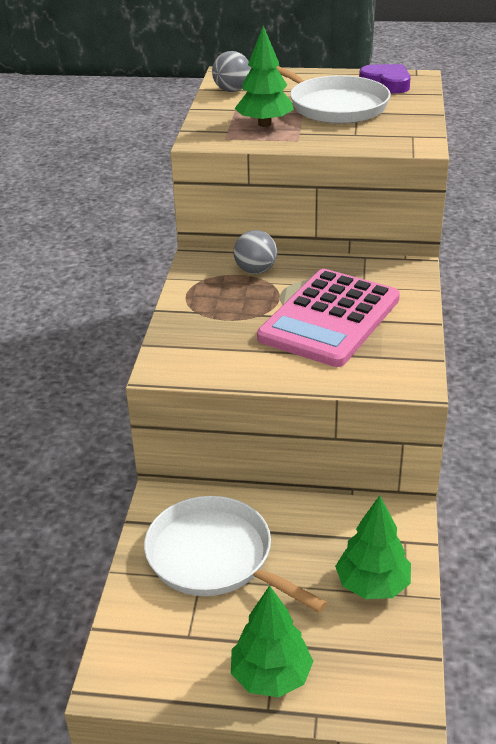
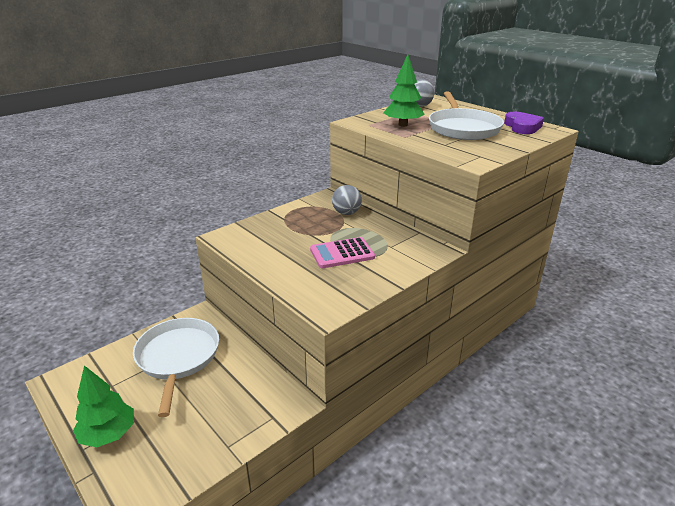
camera: 40 degrees right, 5 degrees down
(330, 319) = (342, 253): pink calculator -> pink calculator, size x0.57
(372, 585) = (221, 427): green tree -> none

